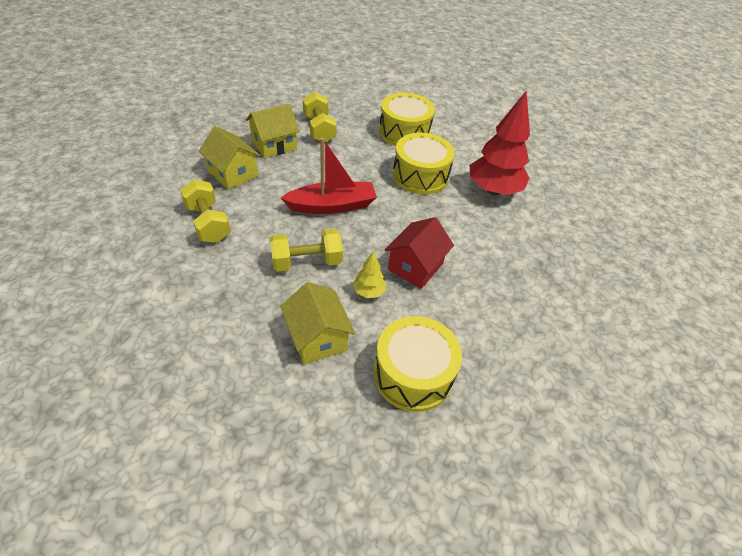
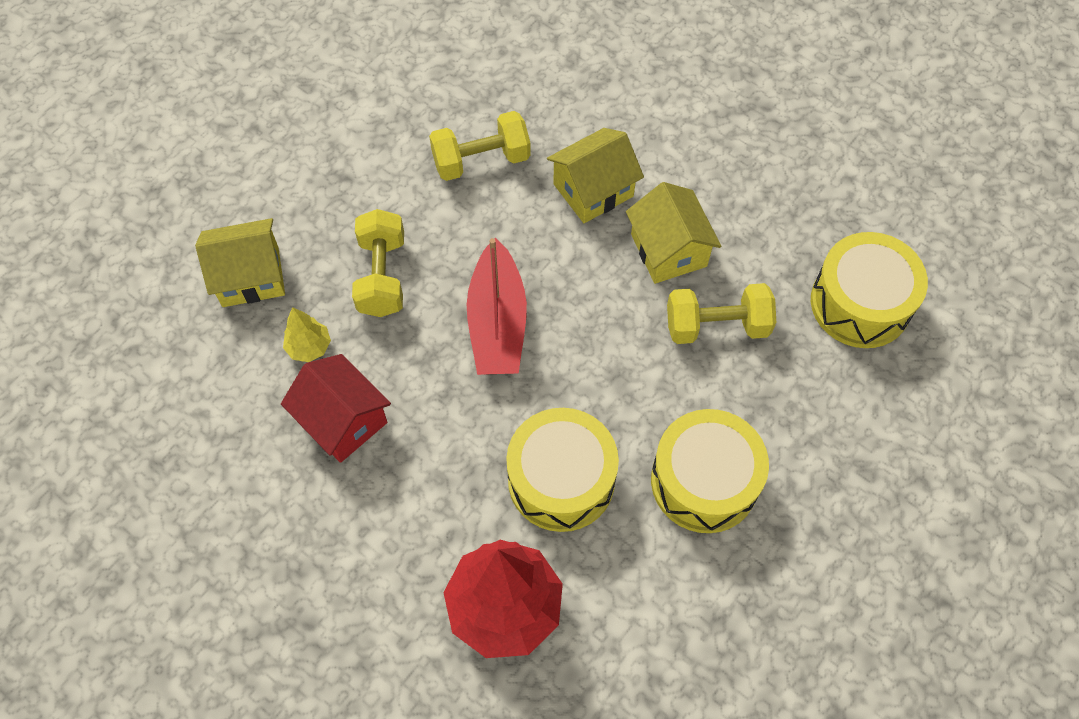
camera: 105 degrees right, 15 degrees up
(413, 374) = (166, 376): yellow drum -> yellow drum (860, 303)

